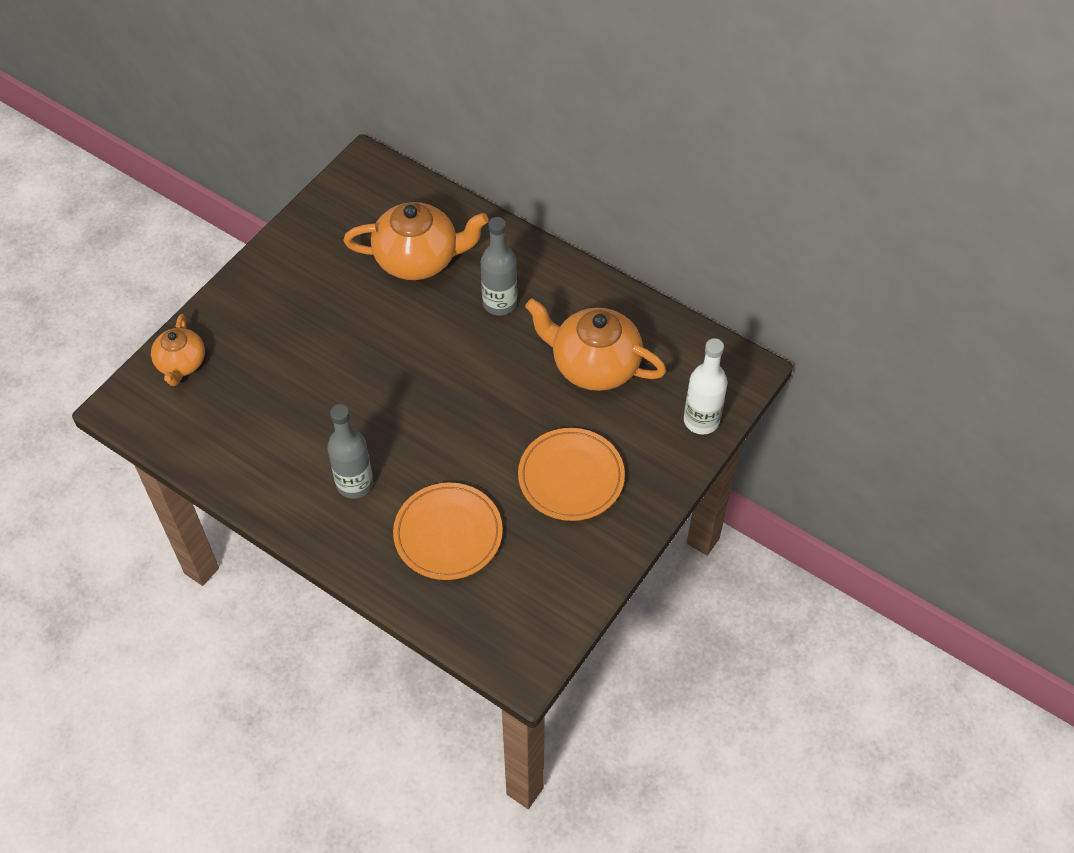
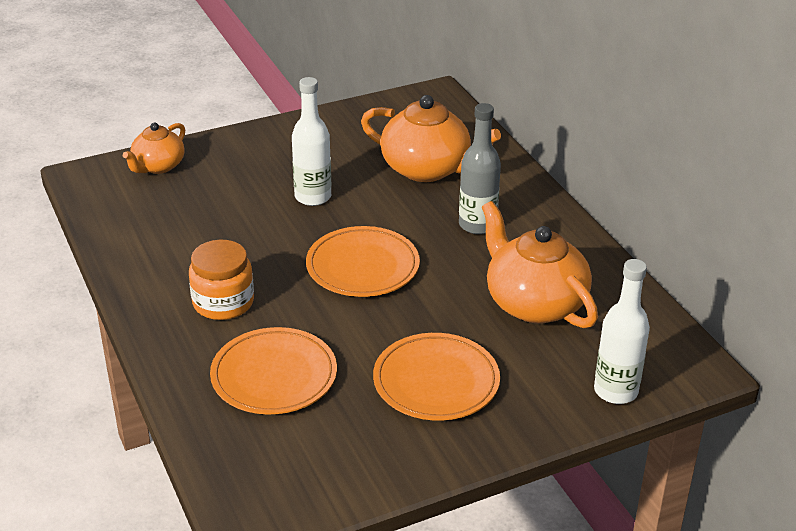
camera: 30 degrees right, 20 degrees down
(344, 335) = (313, 197): none -> white bottle
(354, 483) = (223, 302): grey bottle -> orange jar
(439, 392) = (362, 266): none -> orange plate

